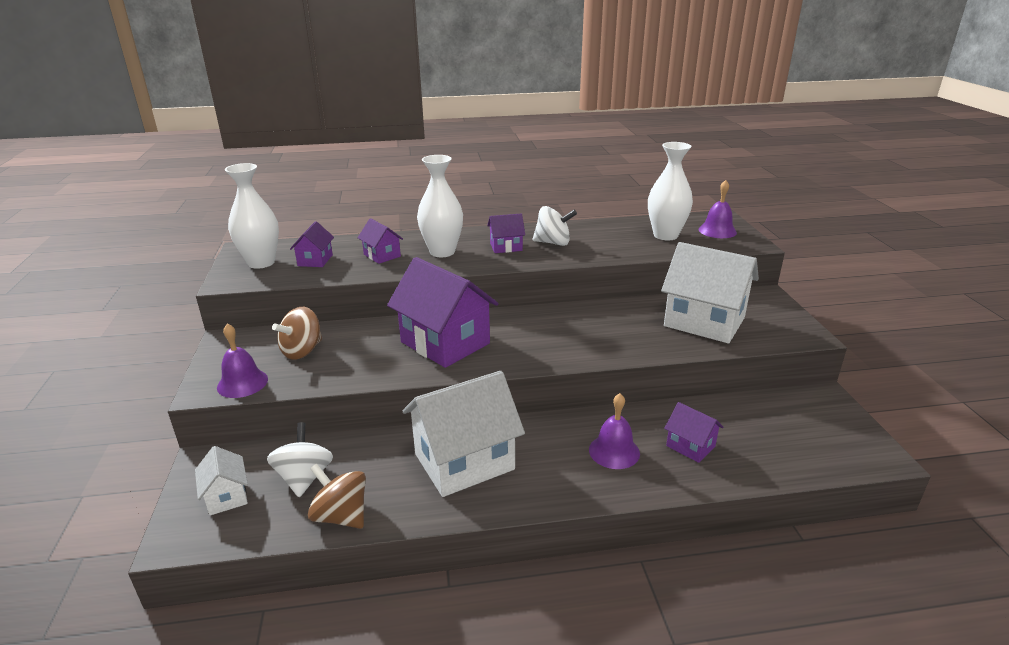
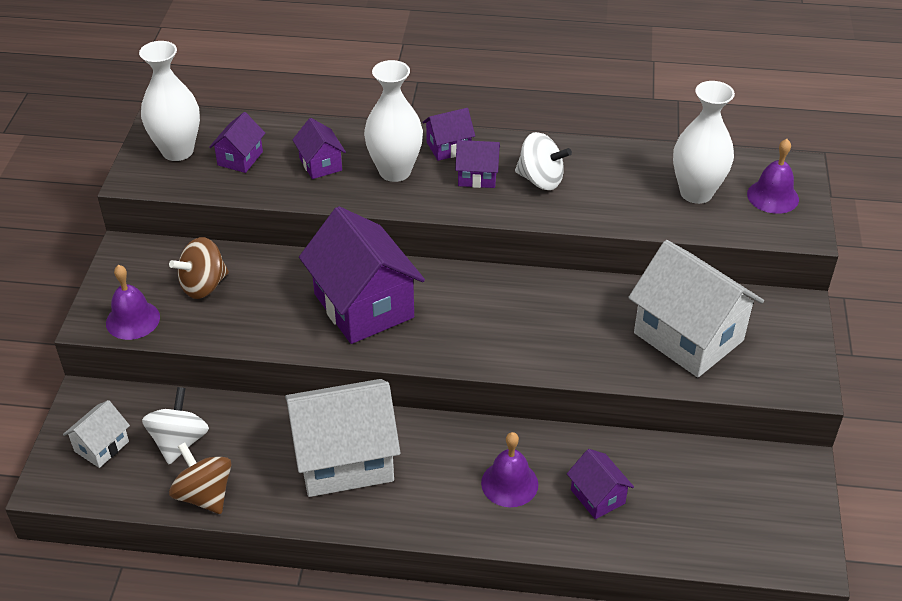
camera: 15 degrees right, 15 degrees up
(226, 496) = (101, 446): white house -> white house turned 45 degrees clockwise
(476, 236) = (448, 147): none -> purple house

